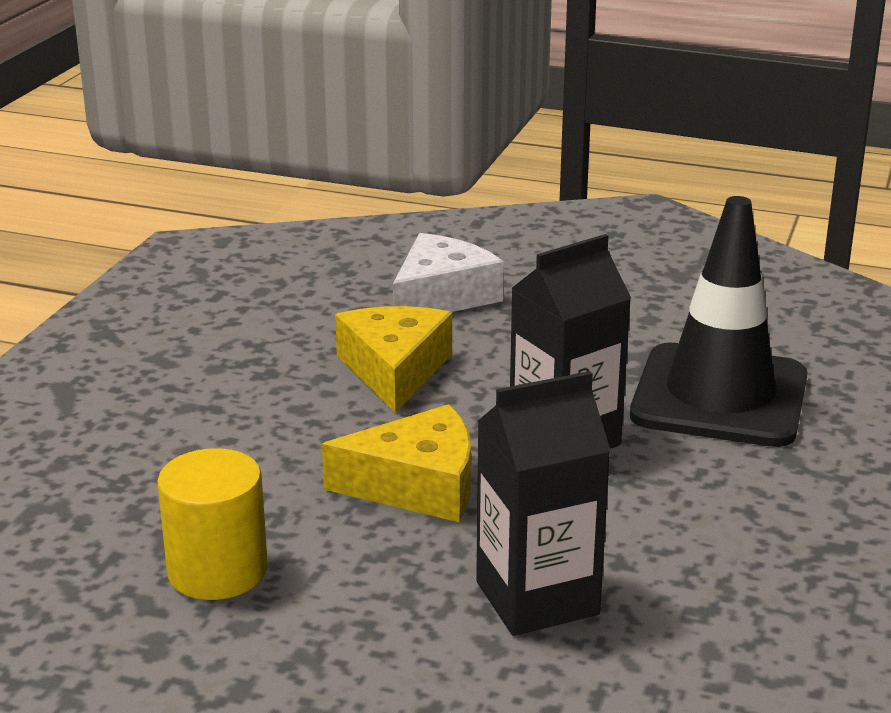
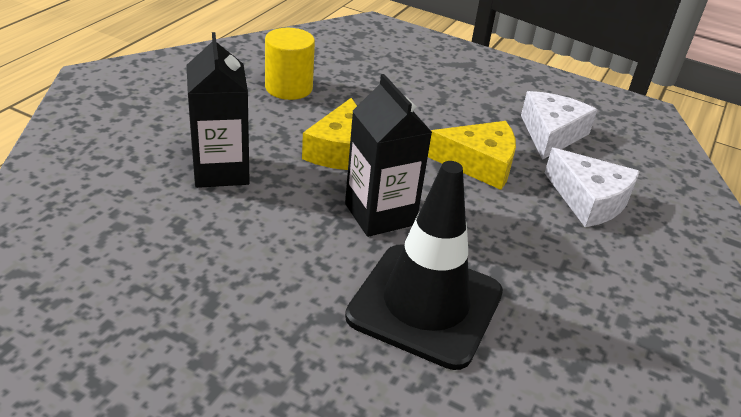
camera: 95 degrees right, 10 degrees up
(284, 317) = (551, 134): none -> white cheese

